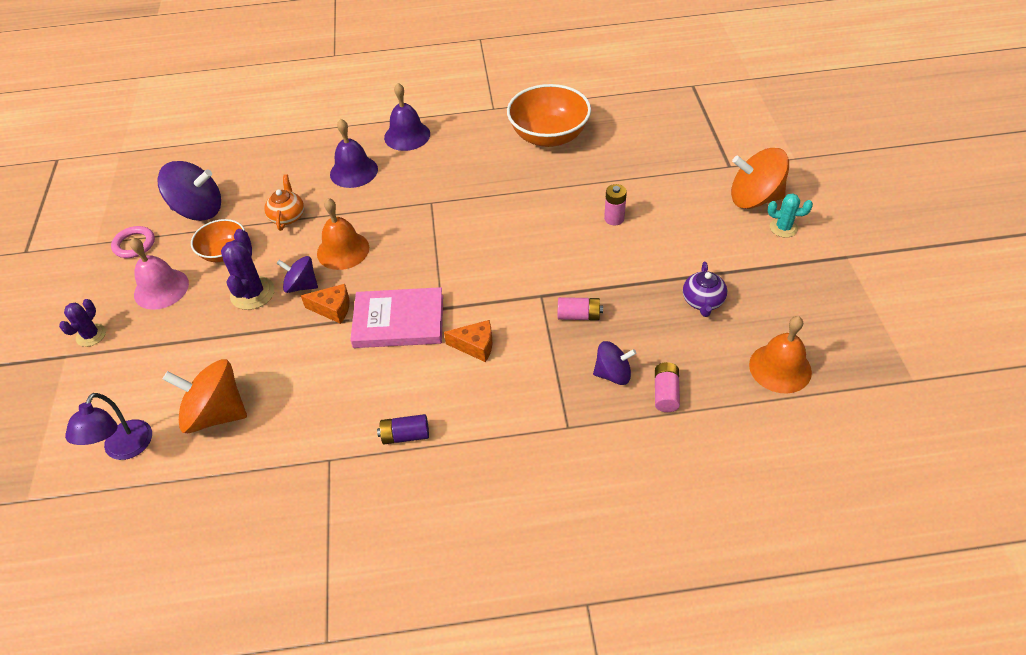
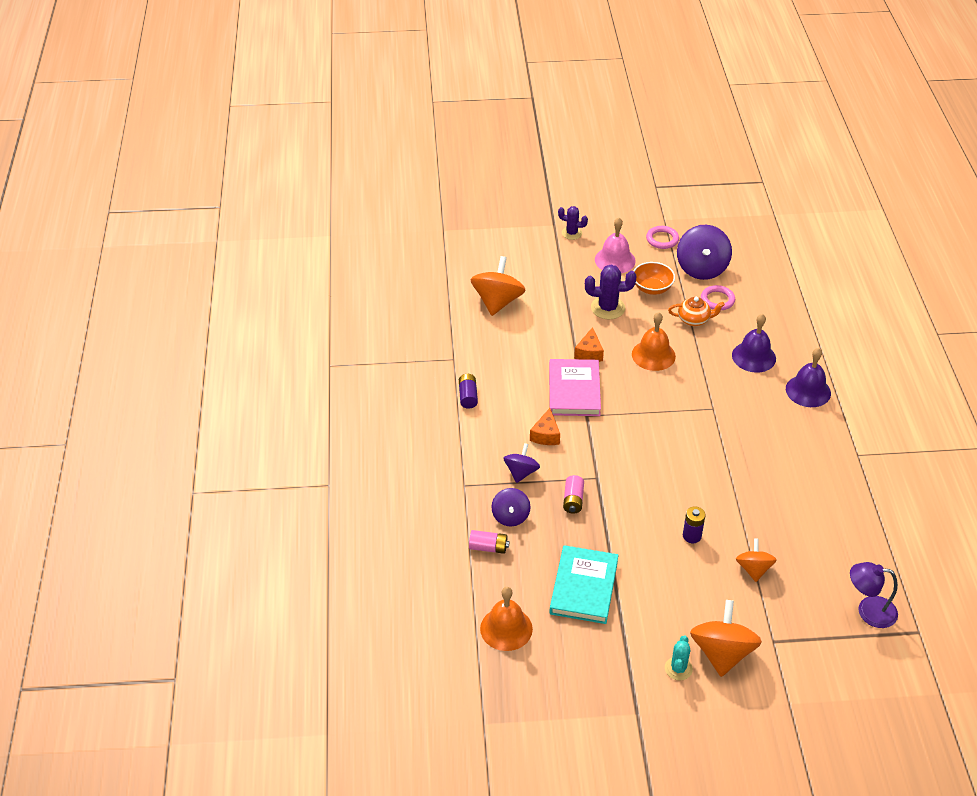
camera: 90 degrees right, 5 degrees down
(124, 449) = (474, 264): purple lamp -> purple lamp (868, 611)
(257, 198) = (717, 300): none -> pink ring
(301, 285) = (614, 334): purple spinning top -> purple spinning top (521, 472)
(549, 136) = (814, 496): orange bowl -> none
(614, 218) = (692, 536): pink battery -> purple battery
(647, 176) = (753, 569): none -> orange spinning top
(703, 301) = (584, 587): purple teapot -> turquoise book

